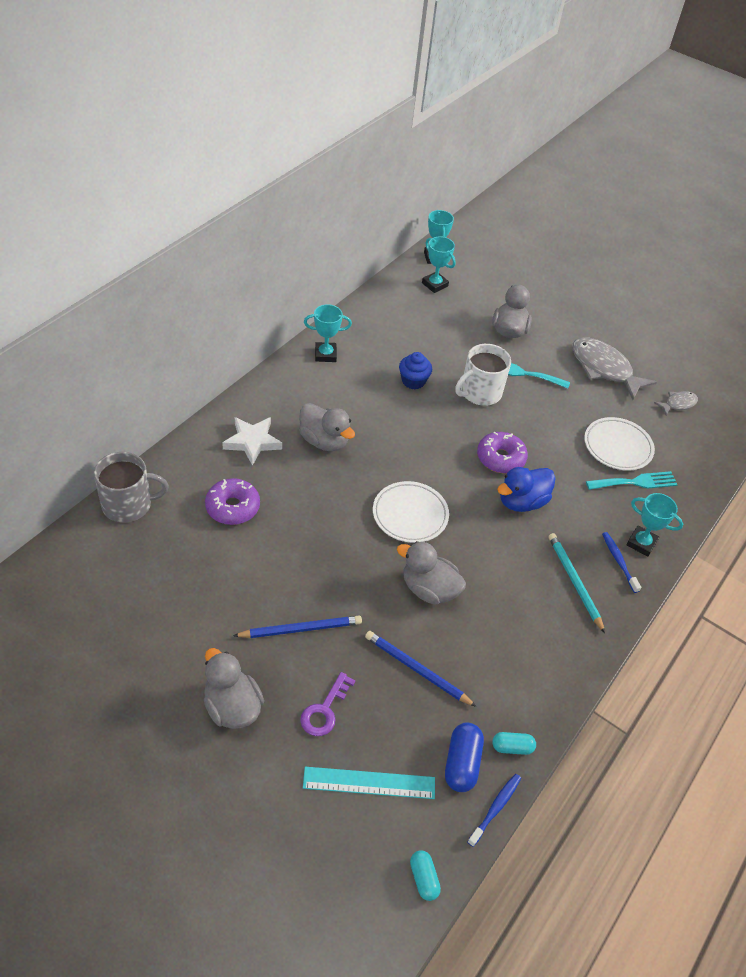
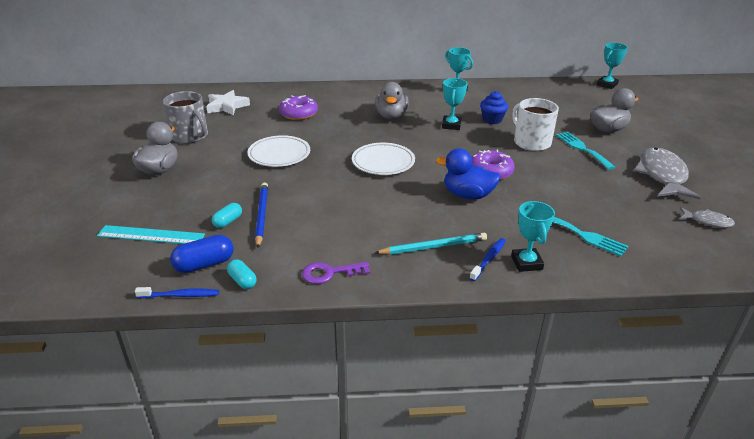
camera: 55 degrees right, 15 degrees down
(128, 504) = (258, 92): grey mug -> grey mug (190, 136)
(252, 442) = (353, 100): white star -> white star (227, 106)
(300, 629) = (241, 166): blue pencil -> none
(324, 710) = (190, 197): purple key -> purple key (330, 273)
(369, 783) = (151, 235): turquoise ruler -> turquoise ruler turned 45 degrees counterclockwise
(423, 878) = (92, 288): turquoise capsule -> turquoise capsule (228, 221)
(429, 589) = (333, 193): grey duck -> none
(434, 284) = (585, 93): turquoise trophy -> turquoise trophy (451, 125)
(480, 392) = (531, 142): white mug -> white mug turned 45 degrees clockwise
(574, 582) = (433, 247): turquoise pencil -> turquoise pencil turned 45 degrees clockwise
(617, 447) = (600, 212): white plate -> white plate (279, 154)

